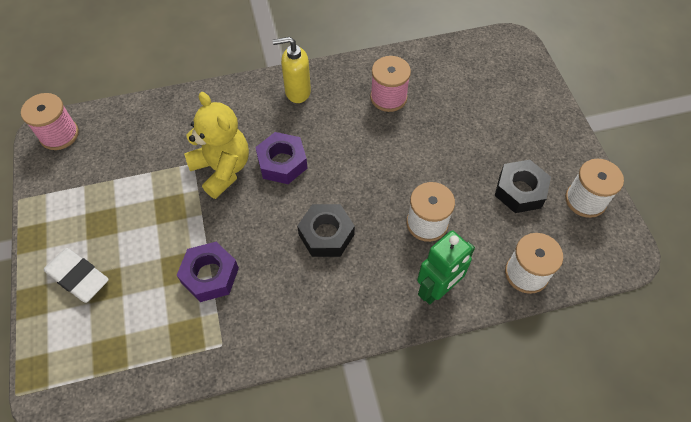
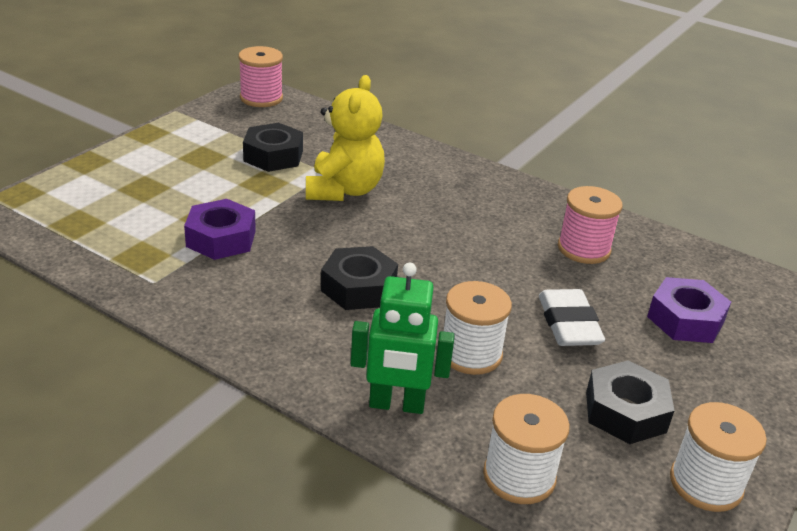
camera: 45 degrees right, 25 degrees down
(78, 277) = (135, 172): white eraser -> white eraser (568, 324)
(143, 180) = (273, 156): none -> black nut
(282, 163) = (401, 220): purple nut -> purple nut (685, 319)
(297, 92) = (494, 190): yellow soap dispenser -> none

